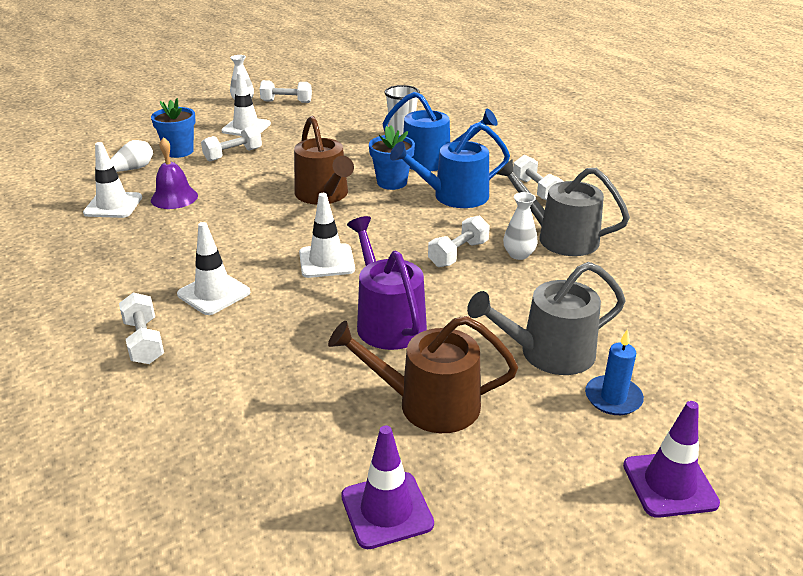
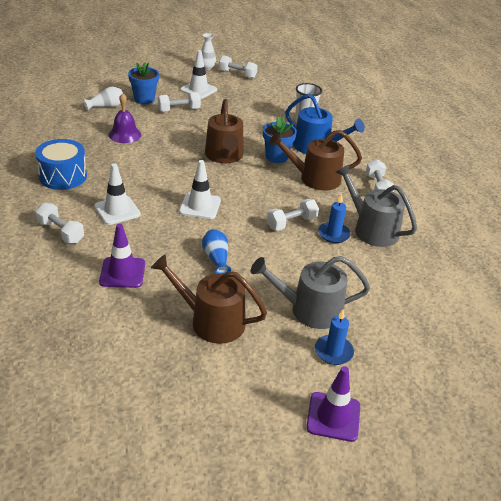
camera: 15 degrees right, 5 degrees up
(111, 268) = (63, 176): none -> blue drum
(113, 205) = (84, 131): white traffic cone -> none
(144, 341) = (61, 232): white dumbbell -> white dumbbell turned 45 degrees counterclockwise
(386, 510) = (149, 378): purple traffic cone -> purple traffic cone (122, 273)
(387, 321) = (216, 259): purple watering can -> blue vase
(454, 196) = (315, 178): blue watering can -> brown watering can
(518, 254) = (333, 234): white vase -> blue candle

